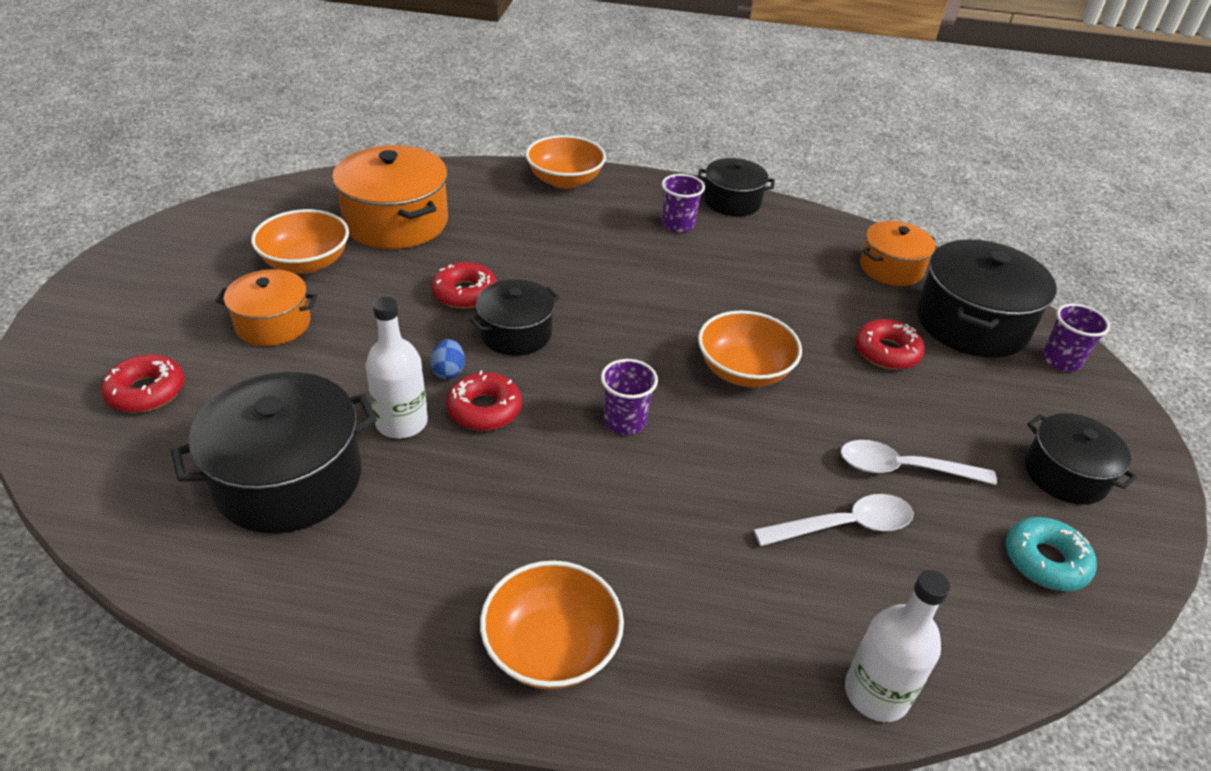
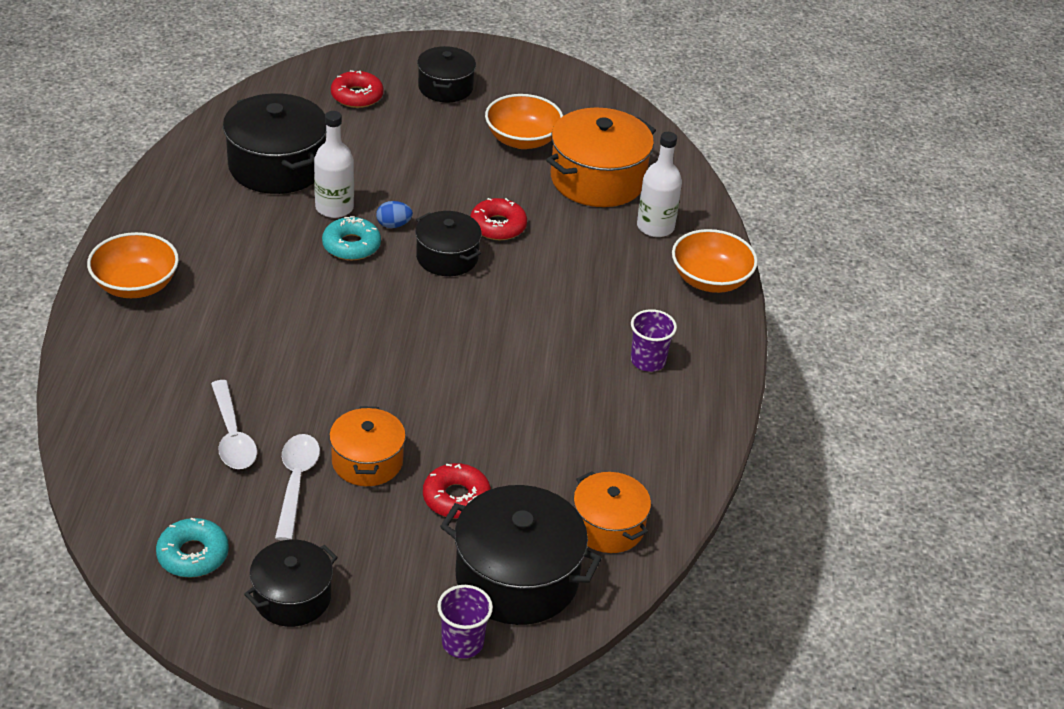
camera: 85 degrees right, 0 degrees up
(273, 324) = (439, 136): orange pot -> orange pot (367, 461)
(484, 409) = (351, 245): red donut -> turquoise donut
(625, 421) = (344, 319): purple cup -> none
(732, 201) = (710, 406): black pot -> black pot (445, 87)
(744, 371) = (415, 393): orange bowl -> none
(876, 693) = (86, 432): white bottle -> white bottle (655, 227)

